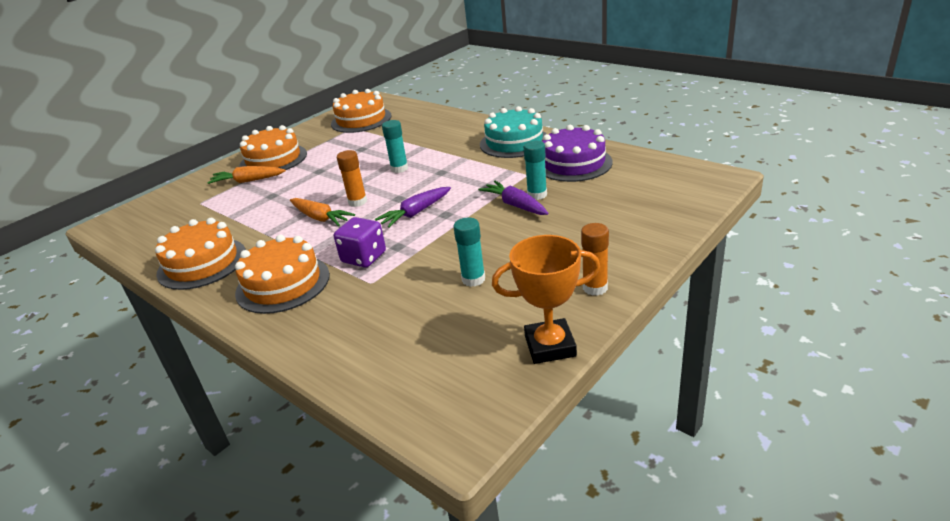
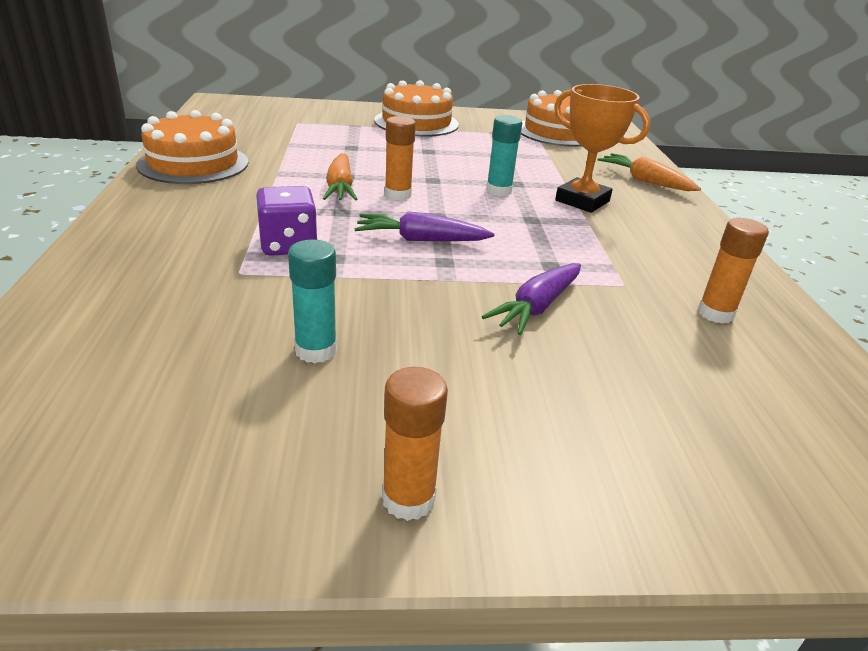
camera: 40 degrees right, 0 degrees up
(248, 181) = (362, 127): orange carrot -> orange carrot (645, 181)
(283, 284) = (191, 219): orange cake -> none
(514, 142) = (681, 241): turquoise cake -> none
(515, 205) = (536, 307): purple carrot -> purple carrot turned 150 degrees counterclockwise
(537, 195) = (588, 315): turquoise glue stick -> none
(550, 346) = (192, 518): orange trophy -> orange trophy (582, 201)
(573, 163) = (715, 313): purple cake -> orange glue stick

